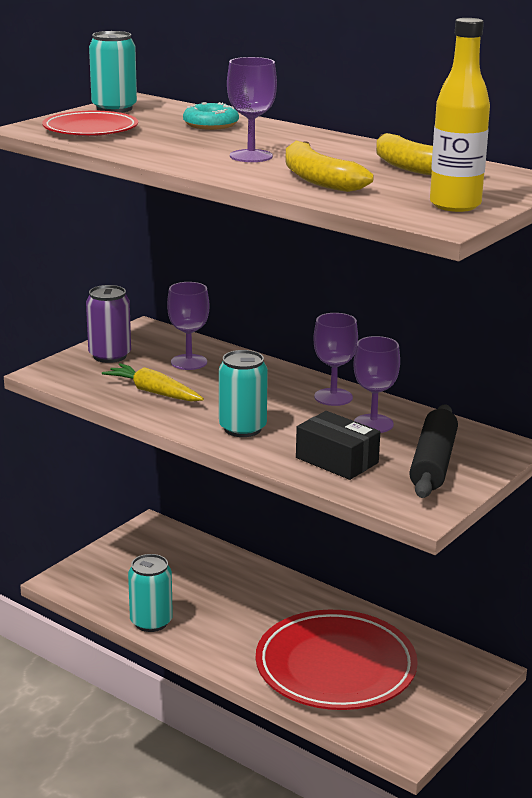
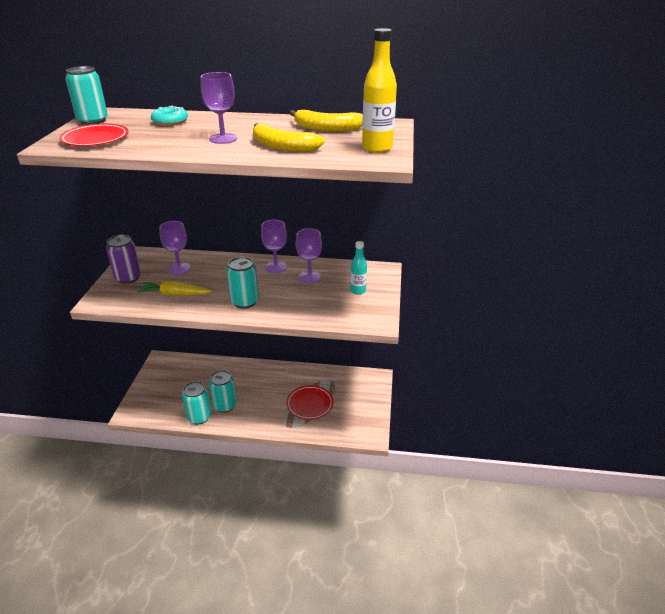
camera: 30 degrees left, 10 degrees up
(200, 620) = (225, 405): none -> turquoise can
(335, 667) = (310, 404): red plate -> red plate, size x0.55
(337, 460) = (310, 305): black box -> none
(433, 463) = (358, 291): black rolling pin -> turquoise bottle

